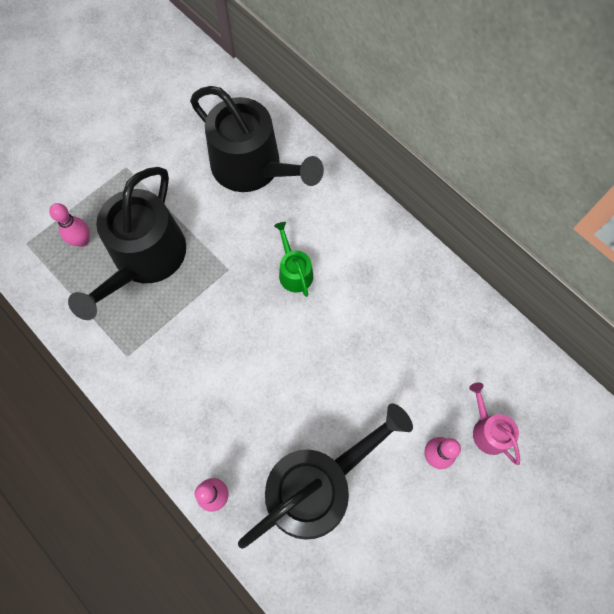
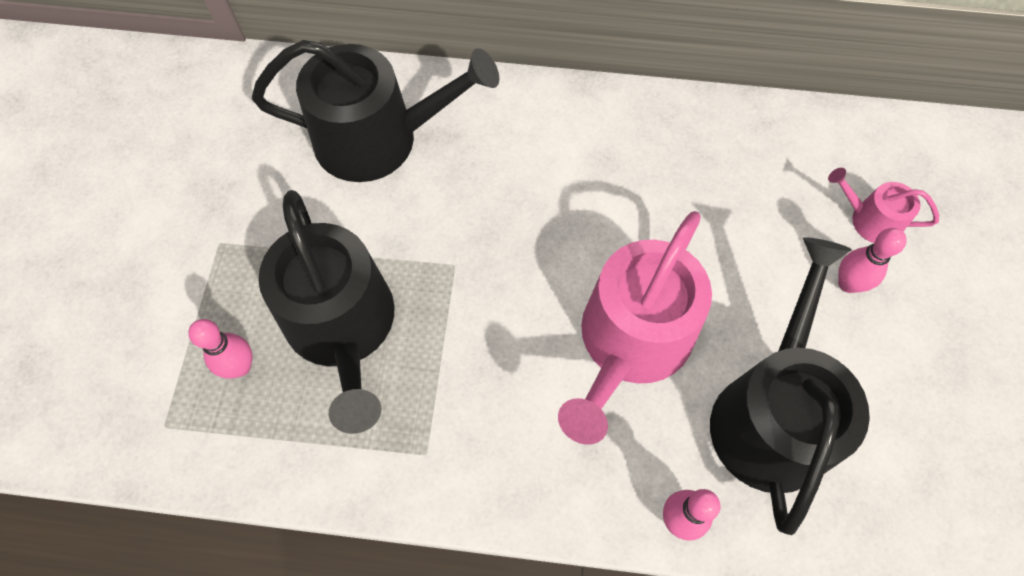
camera: 40 degrees left, 5 degrees down
(279, 385) = (630, 343): none -> pink watering can
(294, 271) = (531, 213): green watering can -> none

